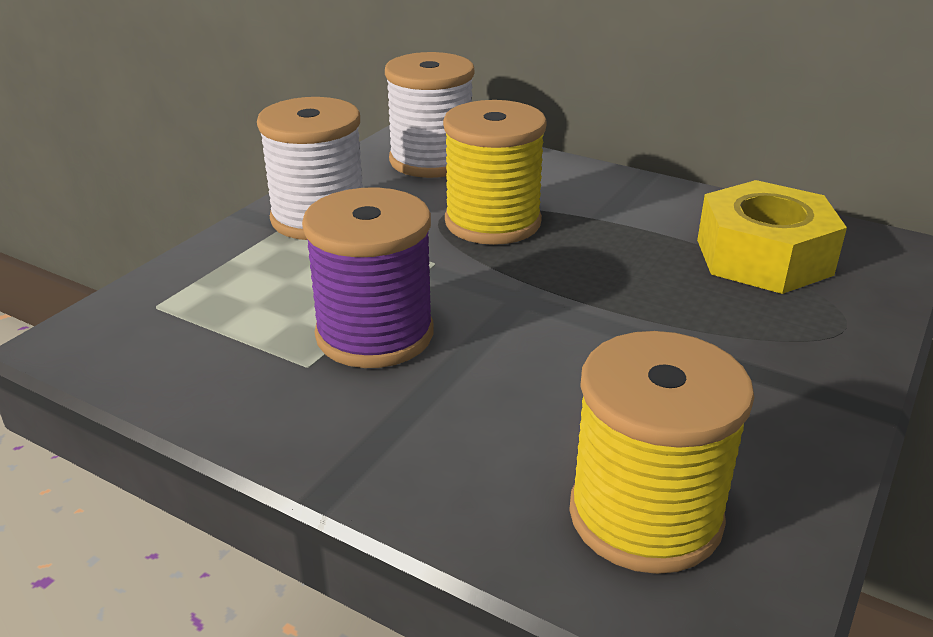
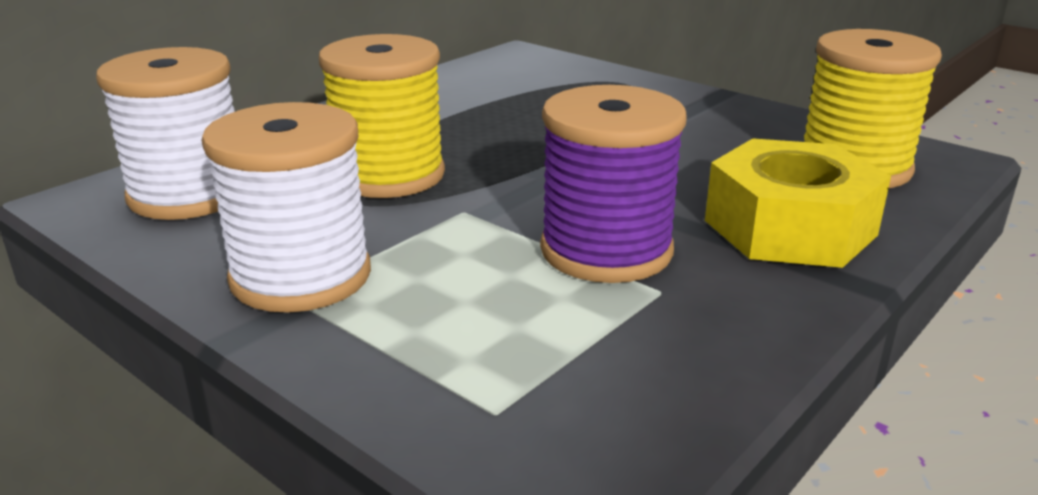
camera: 80 degrees left, 5 degrees down
(763, 257) = (519, 87): yellow nut -> yellow nut (789, 227)

